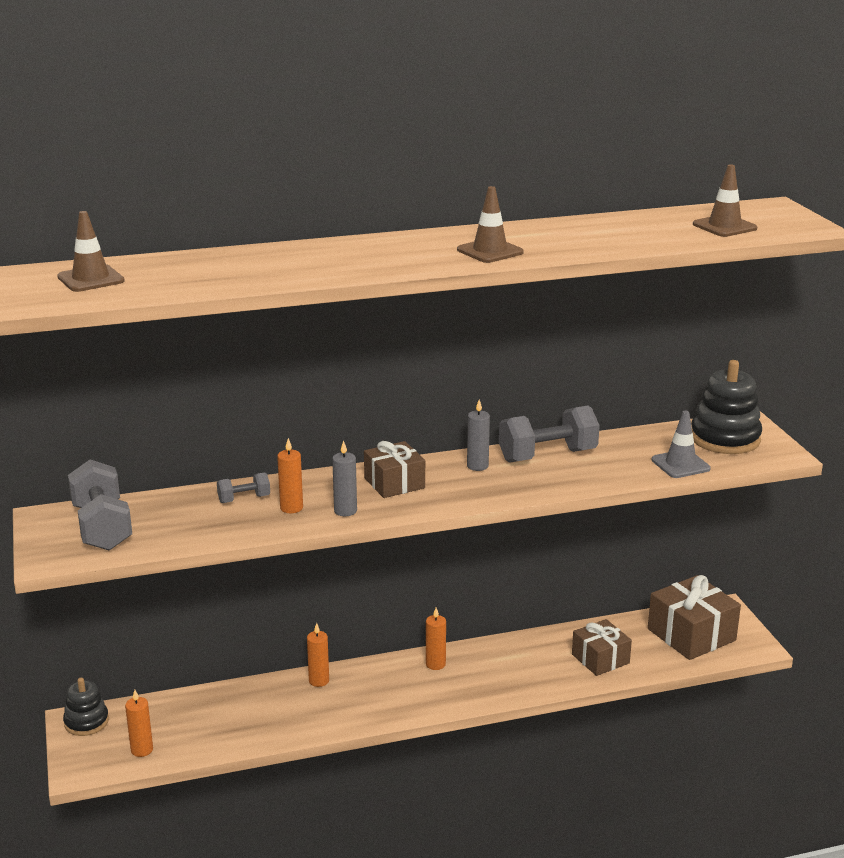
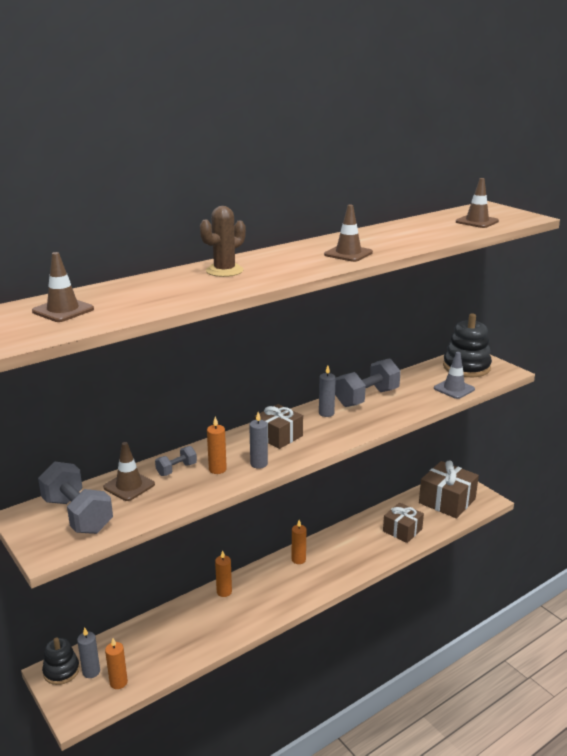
camera: 20 degrees left, 0 degrees up
(118, 731) = (91, 671): none -> grey candle
(178, 507) = (129, 486): none -> brown traffic cone
(313, 255) = (224, 271): none -> brown cactus

